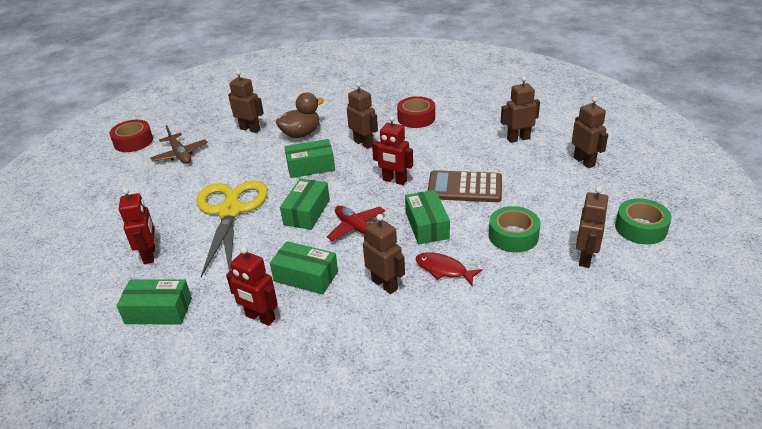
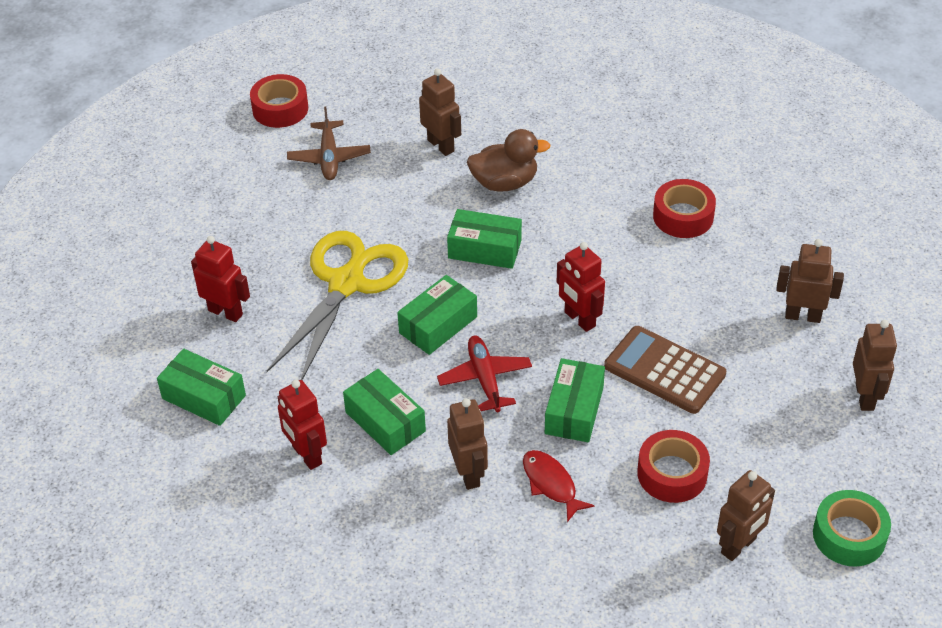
camera: 25 degrees right, 10 degrees up
(150, 255) = (225, 312): red robot -> red robot turned 75 degrees counterclockwise
(363, 143) = (579, 235): brown robot -> none
(513, 236) = (672, 474): green tape -> red tape

